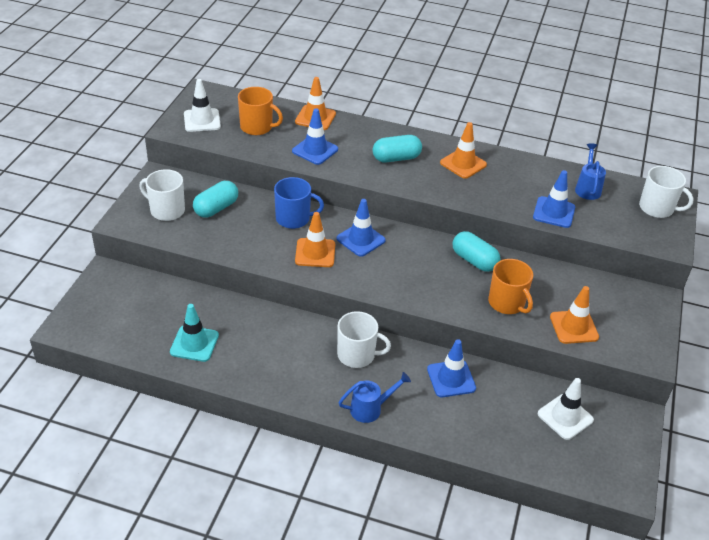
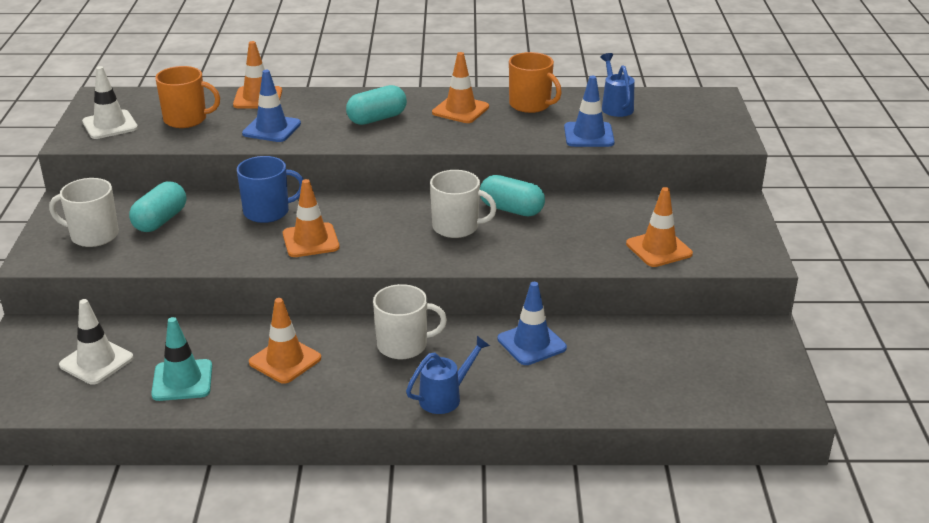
camera: 15 degrees left, 10 degrees down
(269, 345) = (285, 360): none -> orange traffic cone
(361, 239) = (363, 216): blue traffic cone -> none
(507, 303) = (570, 242): orange mug -> orange mug (531, 105)
(565, 417) = (684, 350): white traffic cone -> white traffic cone (96, 361)
(657, 208) = (702, 110): white mug -> white mug (456, 227)

